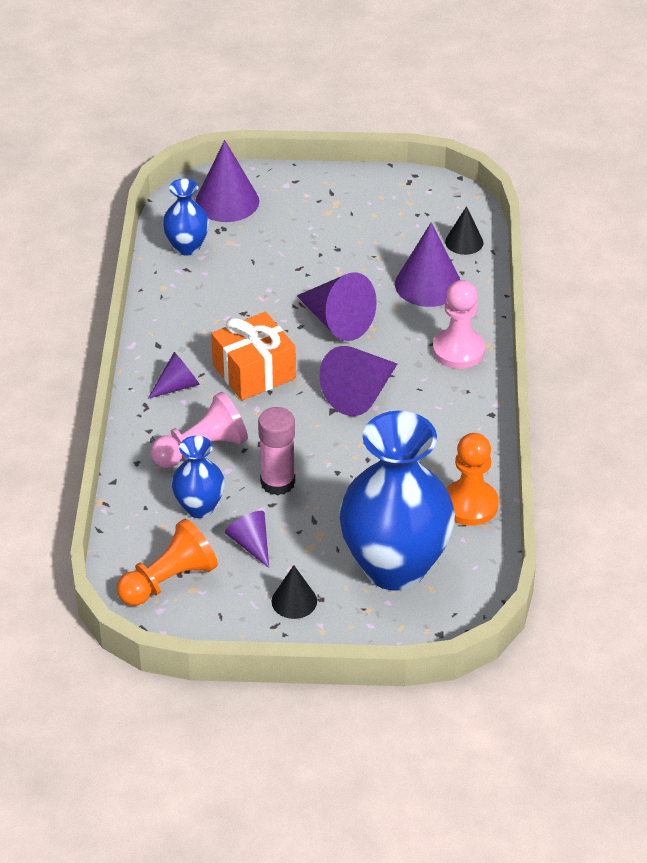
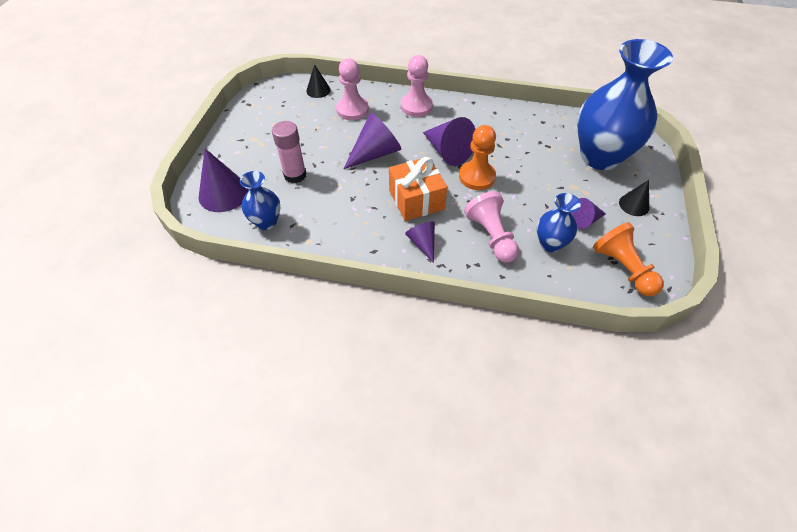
camera: 80 degrees left, 10 degrees up
(277, 482) = (527, 200): pink glue stick -> pink glue stick (295, 175)
(428, 284) = (352, 110): purple cone -> pink pawn
(470, 504) = (547, 120): orange pawn -> orange pawn (477, 177)

